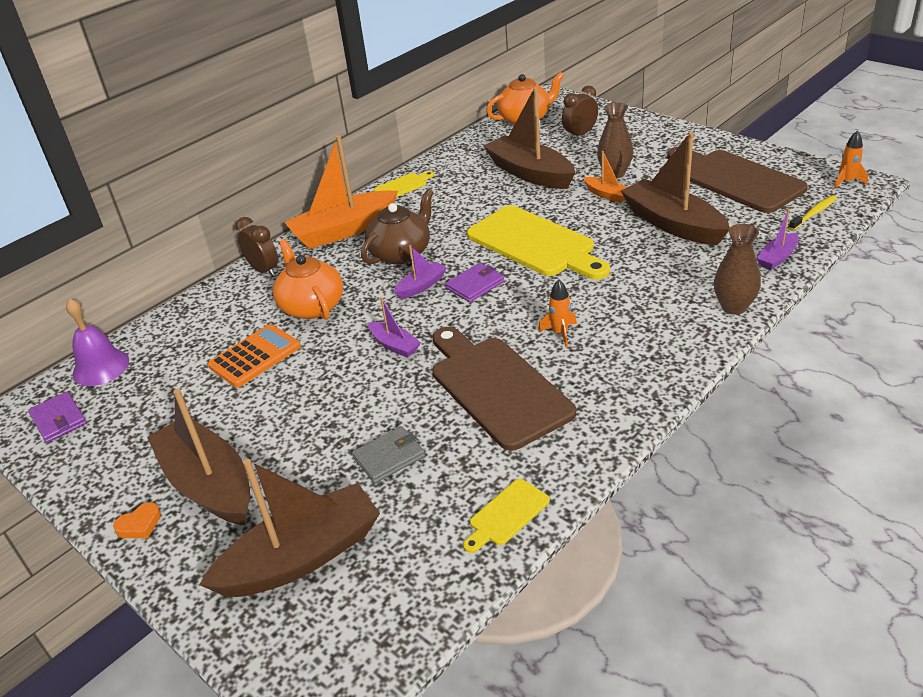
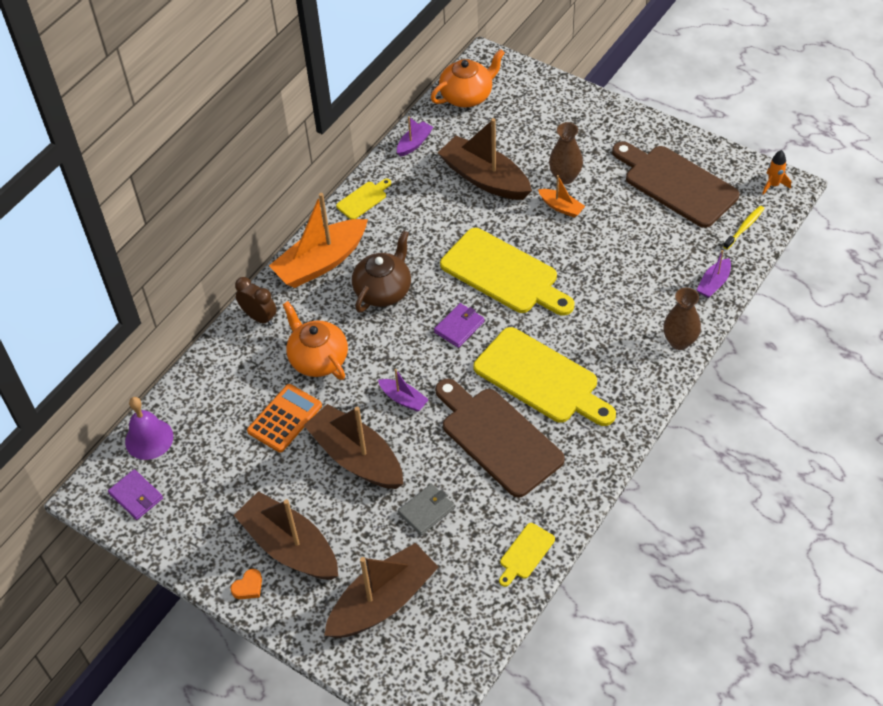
camera: 10 degrees left, 15 degrees up
(421, 286) = (411, 330): purple boat -> purple boat (414, 143)
(560, 333) = (541, 378): orange rocket -> yellow cutting board
(580, 135) = (525, 120): brown clock -> none
(673, 224) = (624, 244): brown boat -> brown boat (356, 457)

